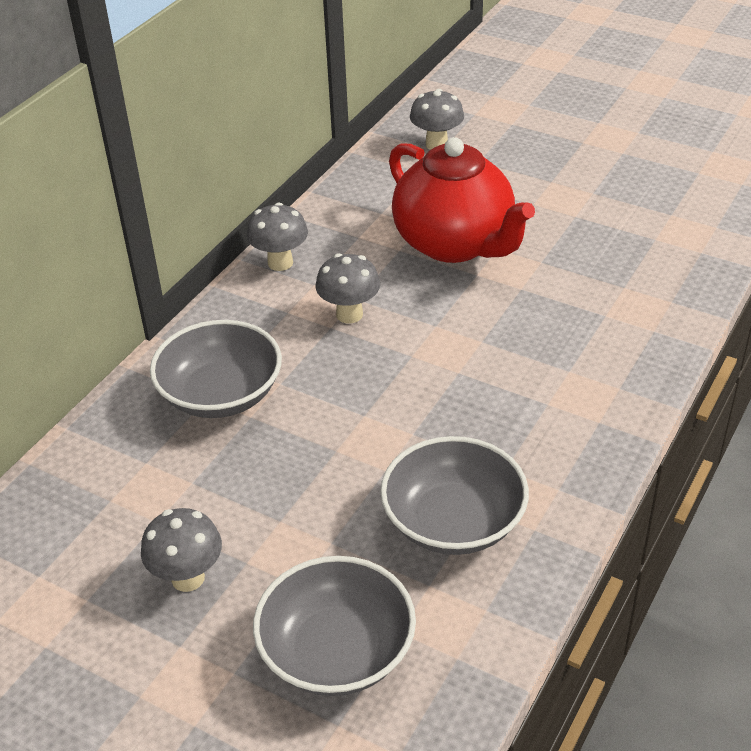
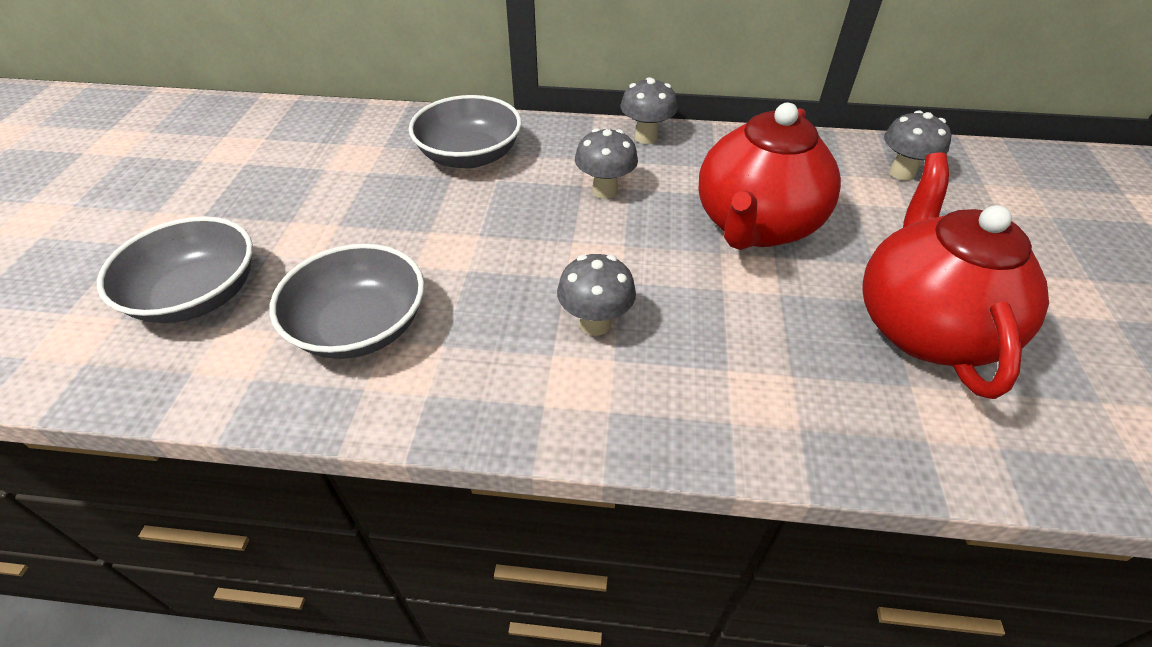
camera: 65 degrees right, 5 degrees up
(188, 578) = (270, 198): grey mushroom -> grey mushroom (595, 323)
(607, 210) = (923, 326): none -> red teapot

